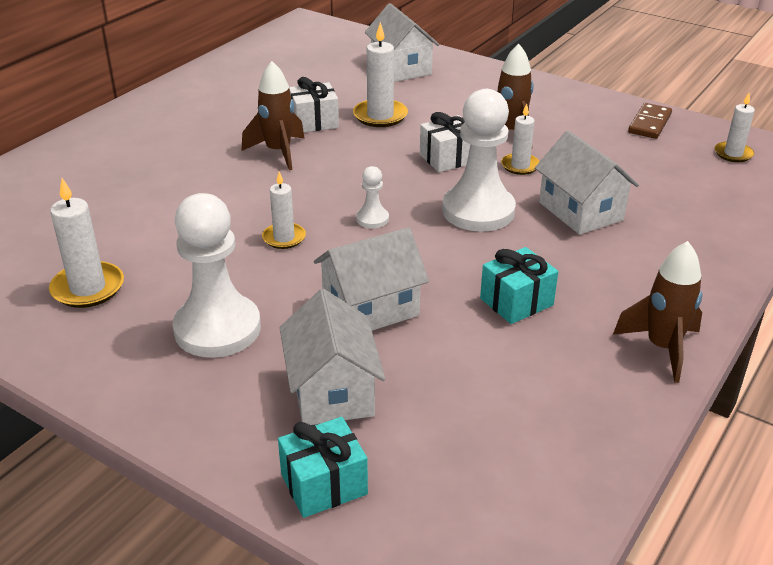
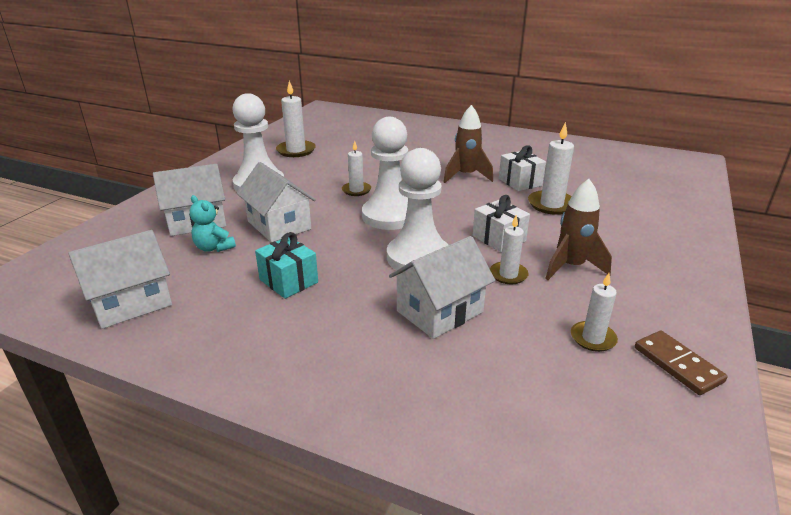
camera: 80 degrees right, 5 degrees down
(324, 484) = (119, 227): turquoise gift -> none
(372, 219) = (389, 216): white pawn -> white pawn, size x2.23
(401, 68) = (653, 205): white house -> white house (131, 303)
(422, 367) = (214, 248): none -> turquoise teddy bear
(649, 123) = (677, 365): brown domino -> brown domino turned 45 degrees clockwise
(662, 348) = (221, 359): brown rocket -> none
(733, 154) = (652, 446): white candle -> white candle (593, 338)

